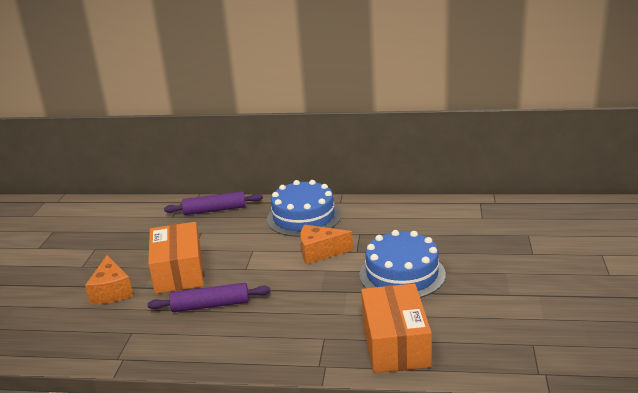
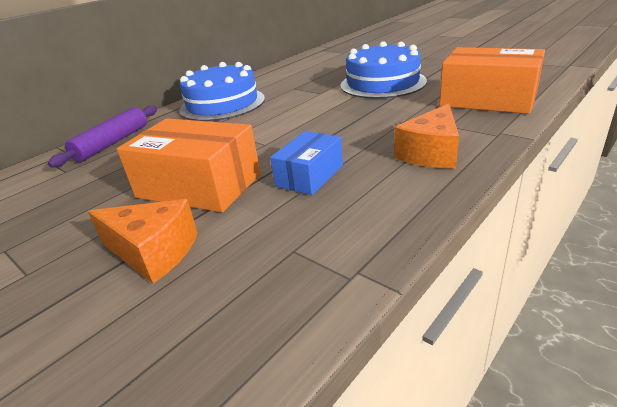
camera: 55 degrees left, 5 degrees up
(210, 305) = (309, 175): purple rolling pin -> blue box
(320, 252) = (296, 106): orange cheese -> orange cheese (431, 153)

